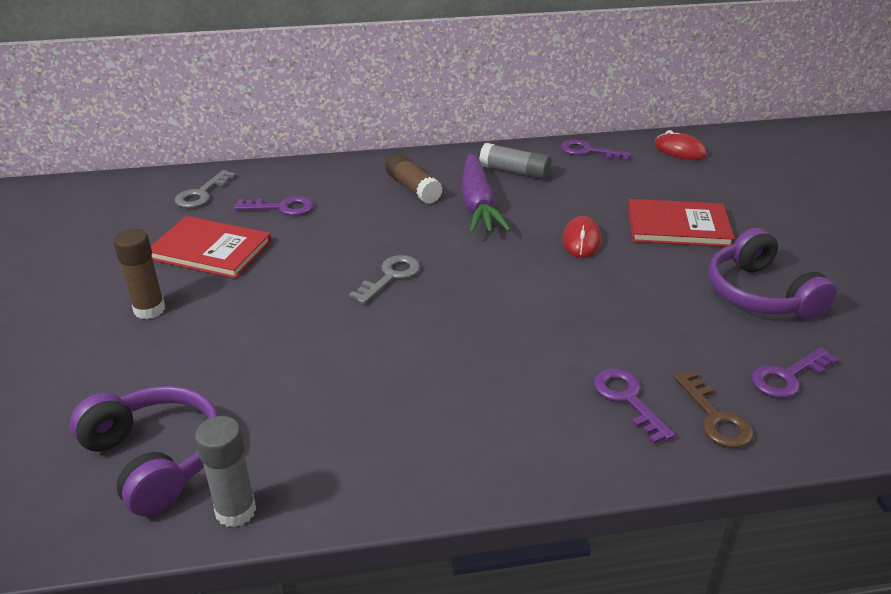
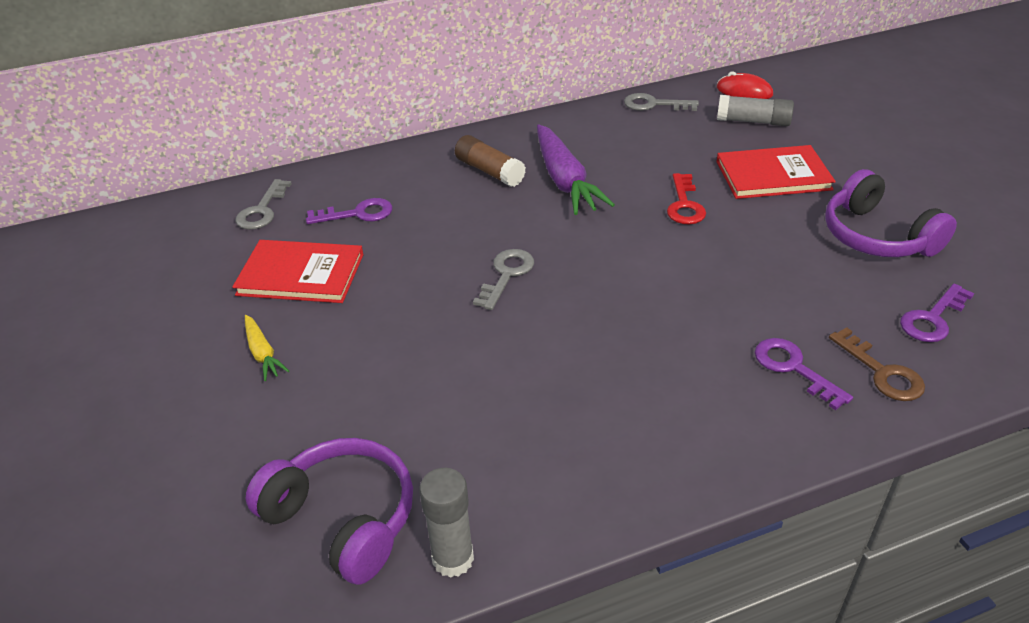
camera: 10 degrees left, 5 degrees up
(149, 310) = (263, 353): brown glue stick -> yellow carrot
(515, 172) = (588, 138): grey glue stick -> grey glue stick (753, 121)
(581, 240) = (684, 205): red mouse -> red key
(588, 151) = (654, 104): purple key -> grey key

